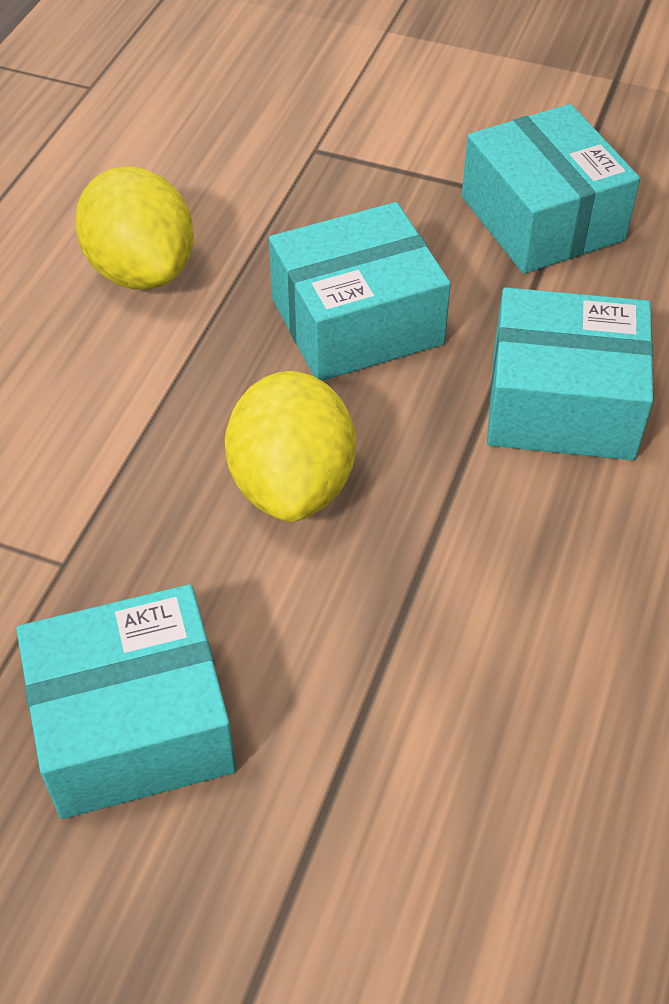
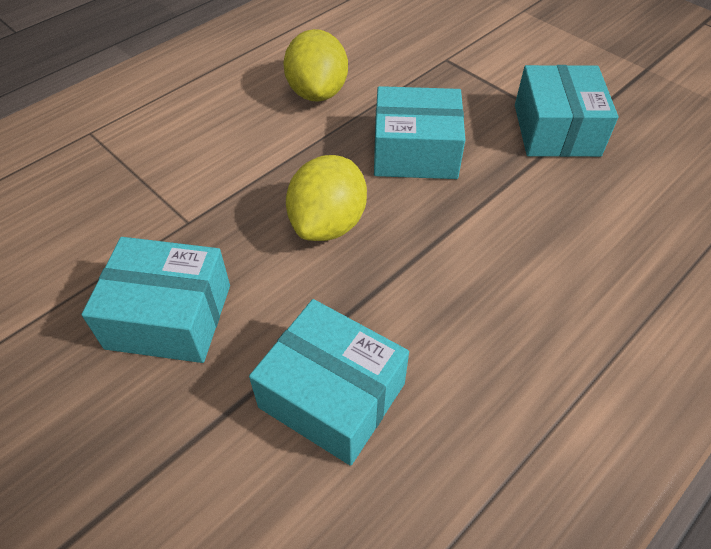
camera: 25 degrees right, 0 degrees up
(562, 403) = (509, 233): turquoise box -> turquoise box (332, 395)

